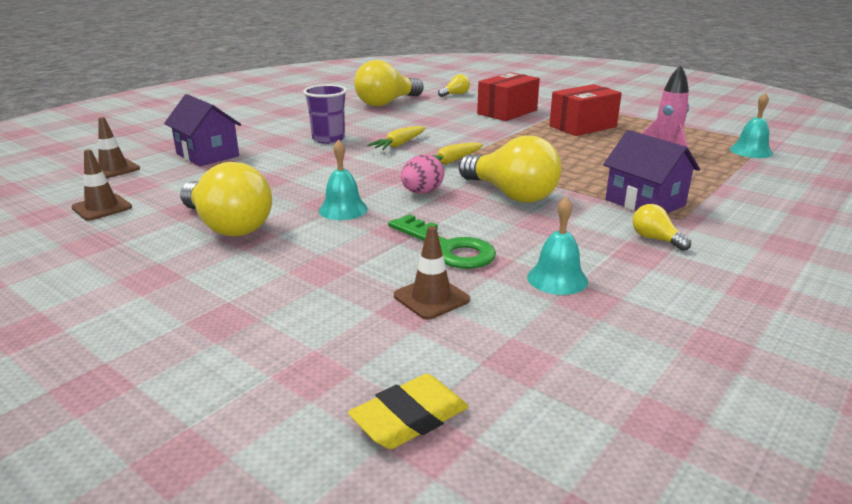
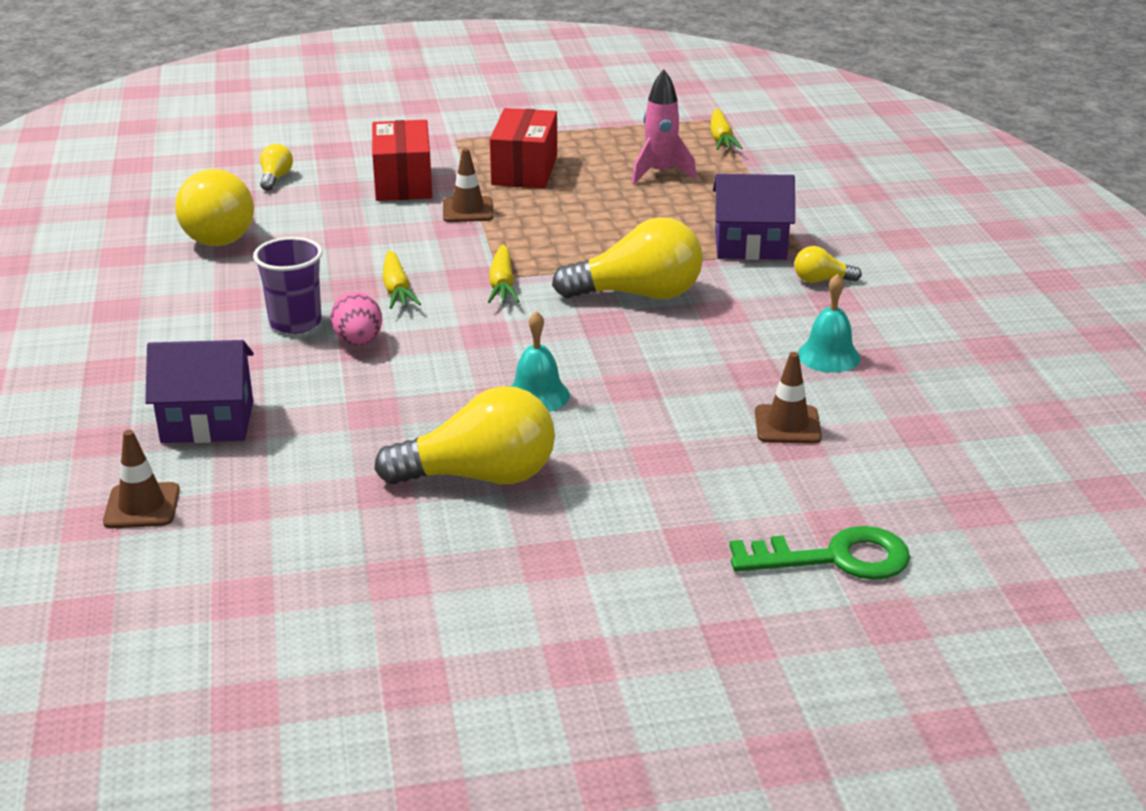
camera: 50 degrees left, 5 degrees up
(102, 208) = (287, 546): brown traffic cone -> brown traffic cone (468, 210)
(409, 418) = (943, 504): yellow eraser -> none
(422, 192) = (560, 335): pink egg -> pink egg (358, 342)
(447, 248) = (705, 378): green key -> green key (834, 558)
(751, 151) = (721, 138): turquoise bell -> yellow carrot

